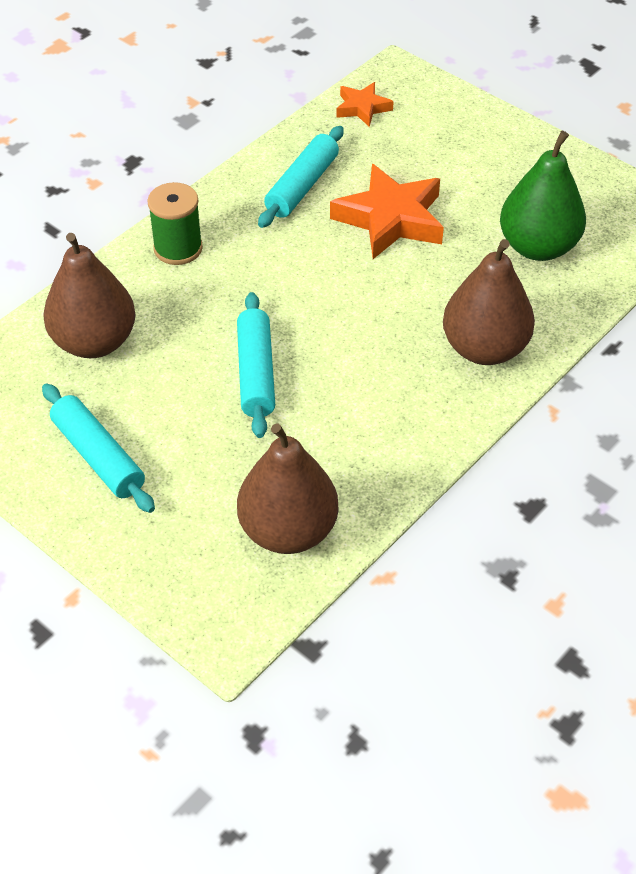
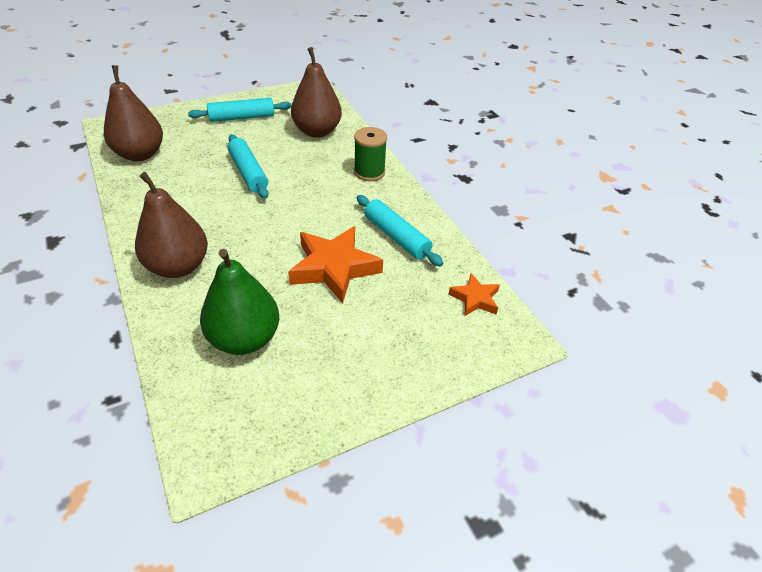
camera: 110 degrees right, 5 degrees down
(256, 373) = (248, 172): turquoise rolling pin -> turquoise rolling pin turned 45 degrees clockwise

